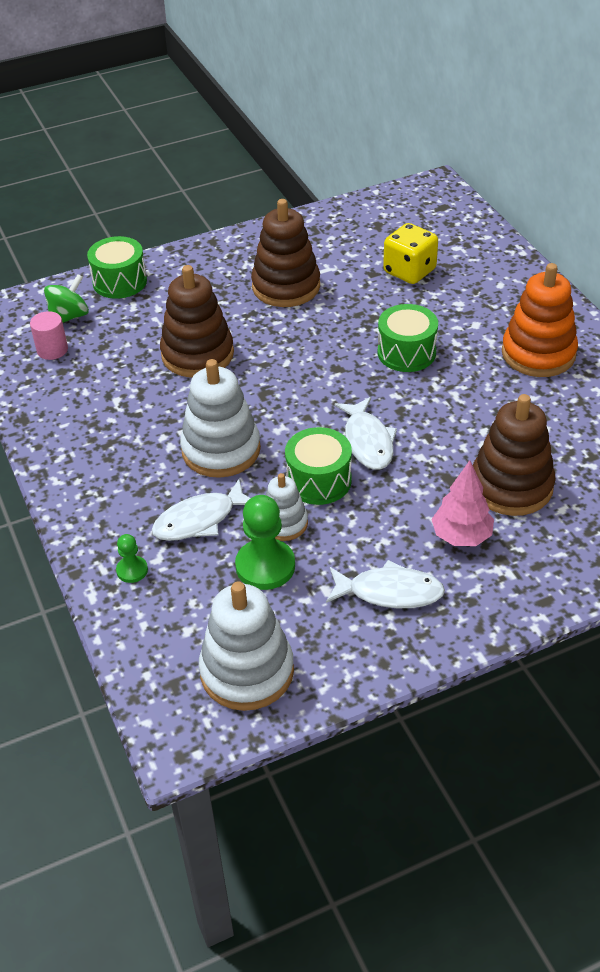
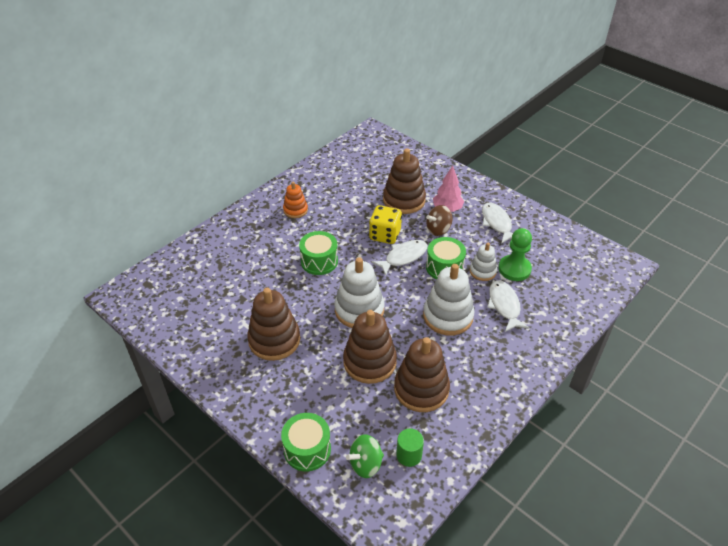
camera: 115 degrees left, 0 degrees up
(52, 350) = (409, 455): pink cylinder -> green cylinder
(69, 316) = (365, 464): green spinning top -> green spinning top turned 45 degrees counterclockwise
(126, 386) = (421, 389): none -> brown stacking toy
(132, 570) = (557, 320): green pawn -> none
(199, 520) = (504, 305): white fish -> white fish turned 135 degrees counterclockwise
(247, 671) = (575, 255): white stacking toy -> white stacking toy (359, 310)
(409, 271) = (233, 281): yellow dice -> yellow dice (385, 235)
(411, 504) = (438, 229): none -> brown spinning top
(538, 353) = (295, 210): orange stacking toy -> orange stacking toy, size x0.57

